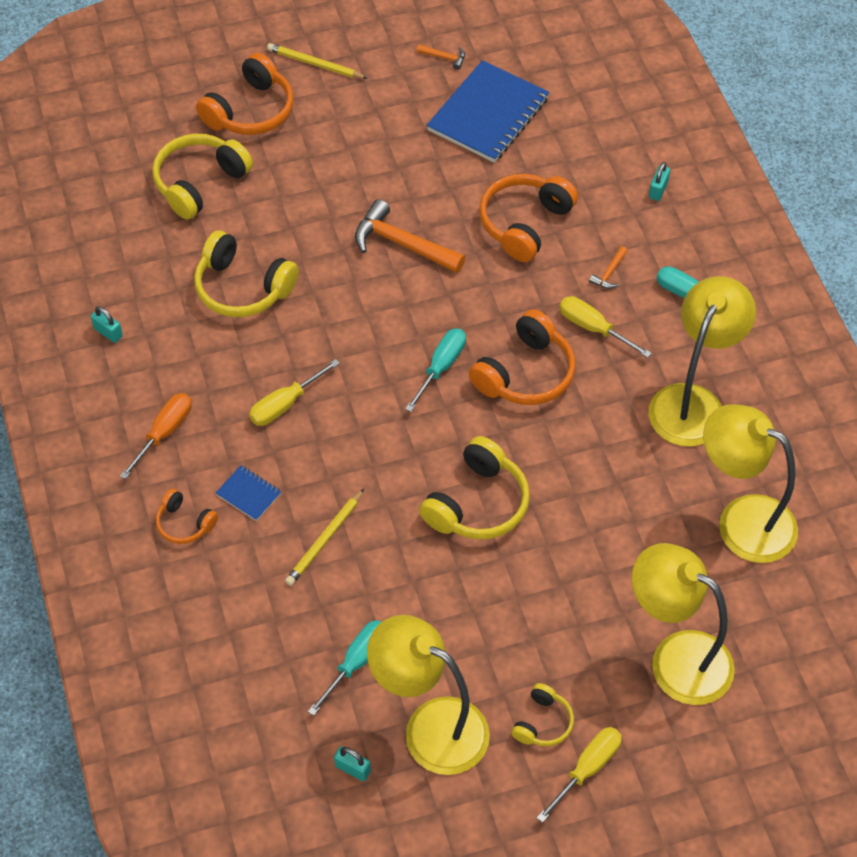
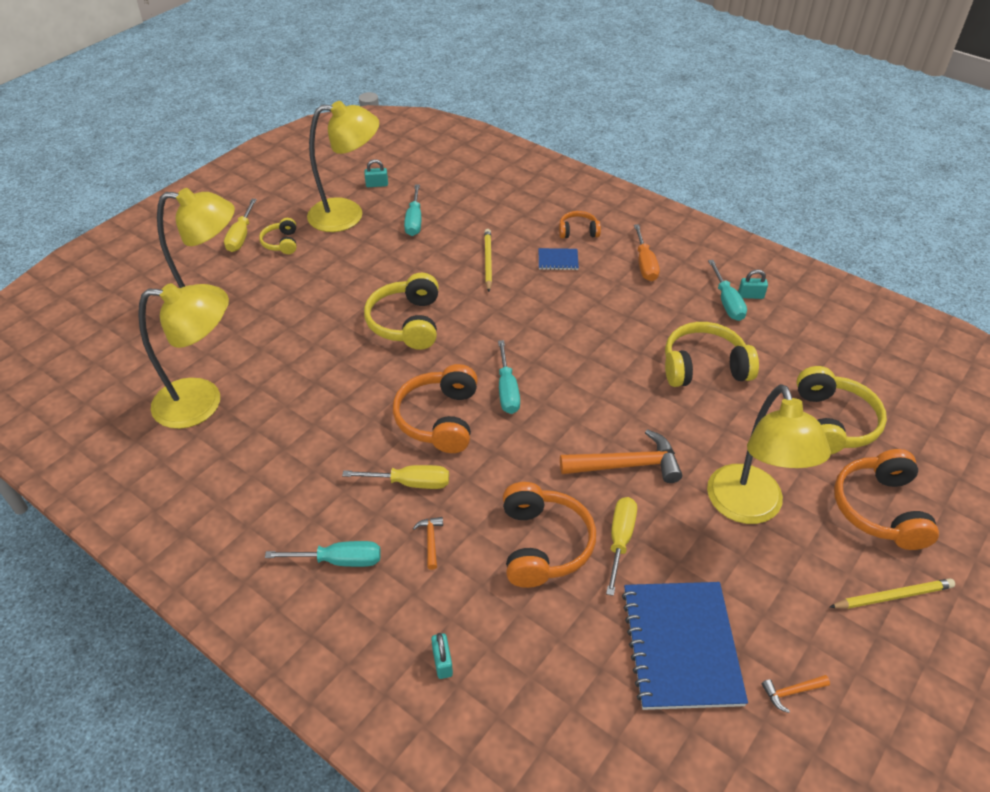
camera: 145 degrees right, 10 degrees down
(139, 339) = (727, 302): none -> turquoise screwdriver
(285, 404) = (590, 314): yellow screwdriver -> yellow screwdriver (620, 540)
(692, 402) = (286, 467): yellow lamp -> yellow lamp (749, 508)

